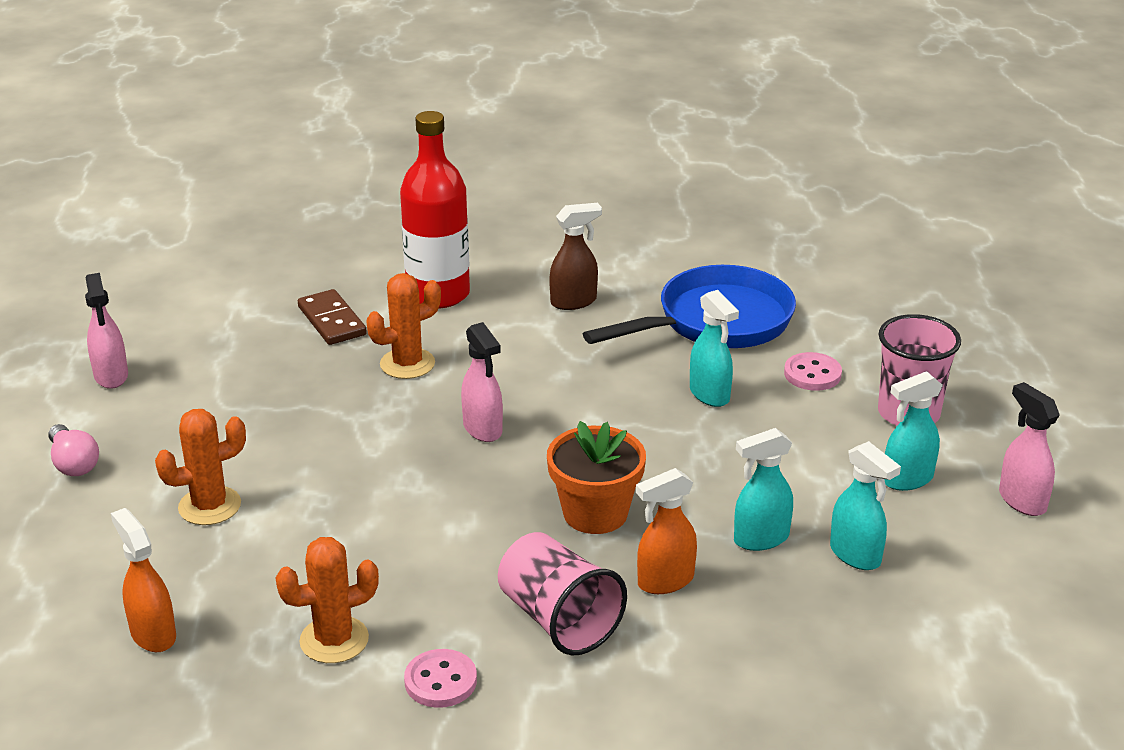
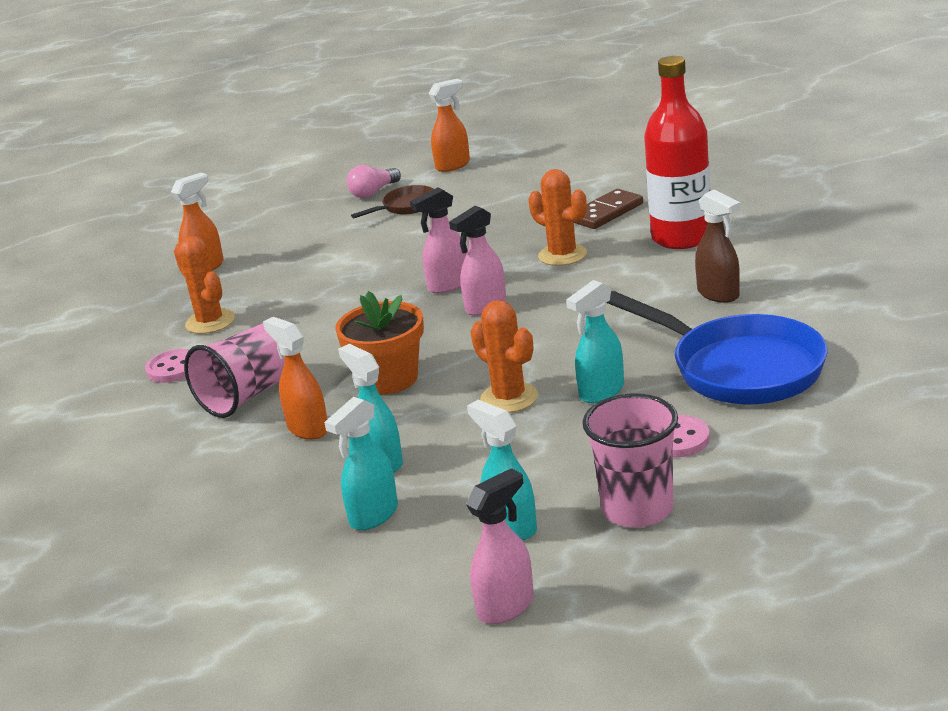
camera: 80 degrees right, 5 degrees down
(67, 392) = (453, 165): none -> orange spray bottle
(111, 376) = (480, 171): pink spray bottle -> pink spray bottle (448, 285)
(153, 444) = (405, 207): none -> brown pan
(209, 506) = (343, 243): orange cactus -> orange cactus (509, 398)

